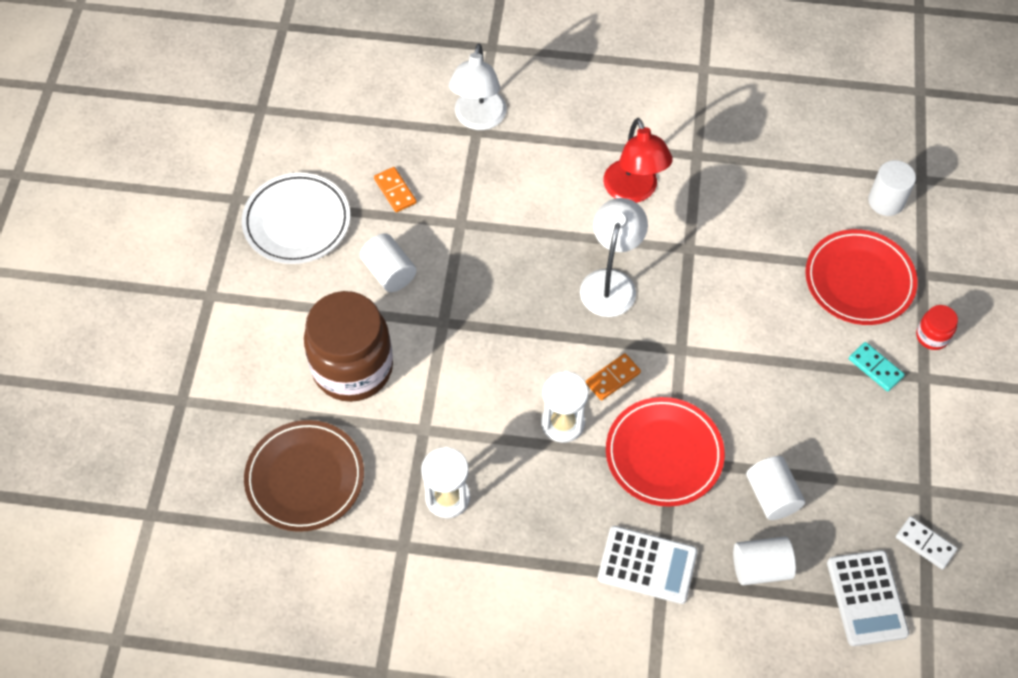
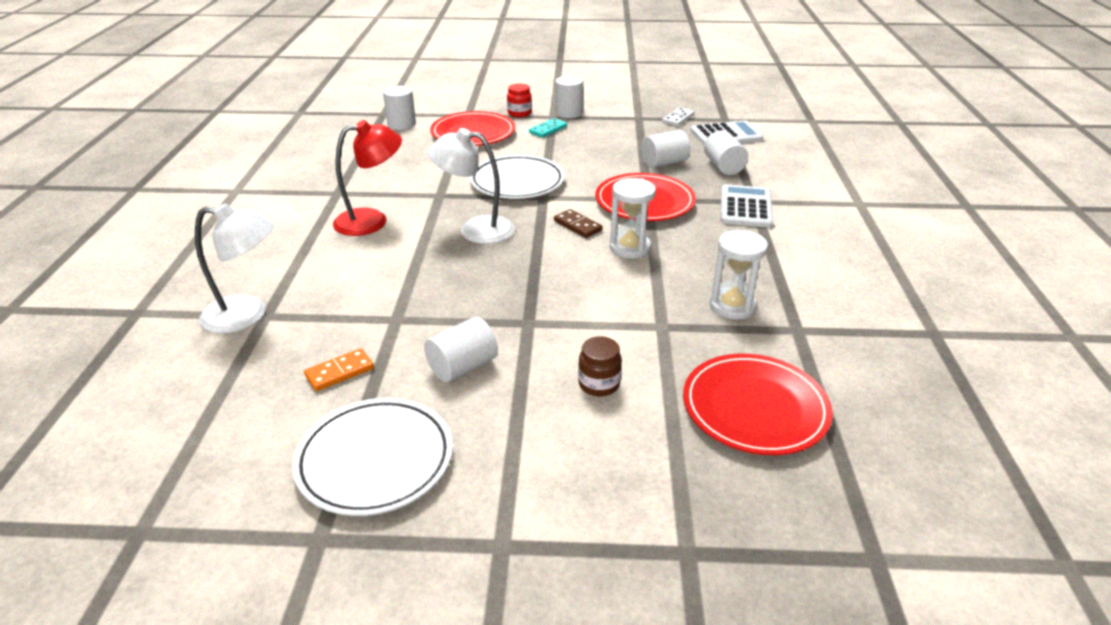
camera: 95 degrees left, 25 degrees down
(305, 478) = (754, 408): brown plate -> red plate
(352, 368) = (599, 384): brown jar -> brown jar, size x0.42
(612, 378) = (577, 226): orange domino -> brown domino
(719, 324) = (517, 182): none -> white plate
(937, 398) = (569, 113): none -> white cylinder

